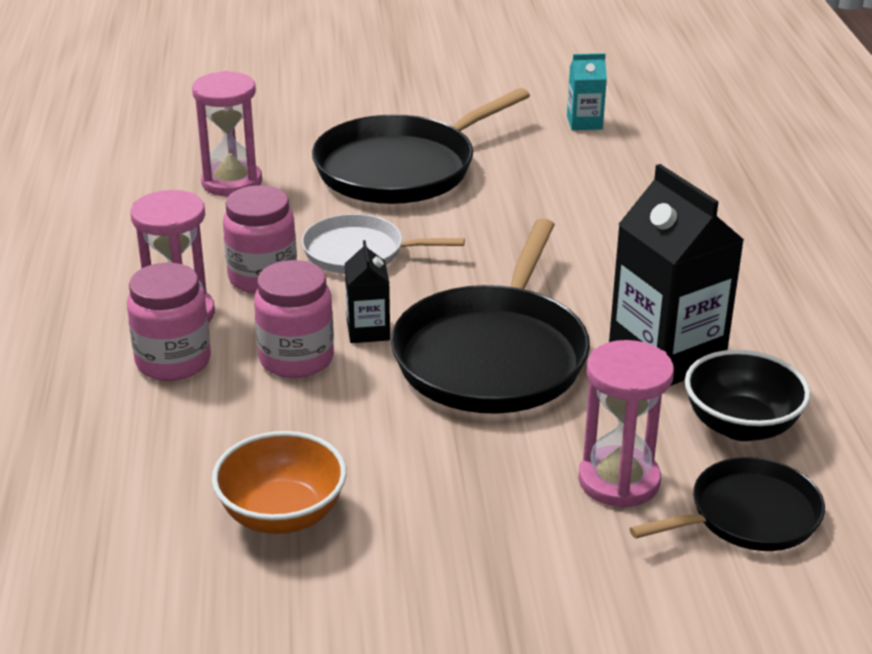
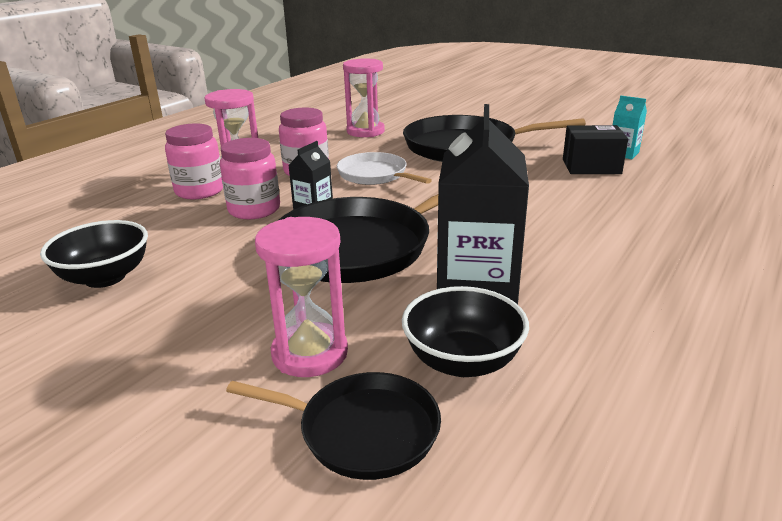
camera: 40 degrees right, 5 degrees down
(282, 515) = (105, 277): orange bowl -> black bowl
(576, 154) = (591, 166): none -> black box

